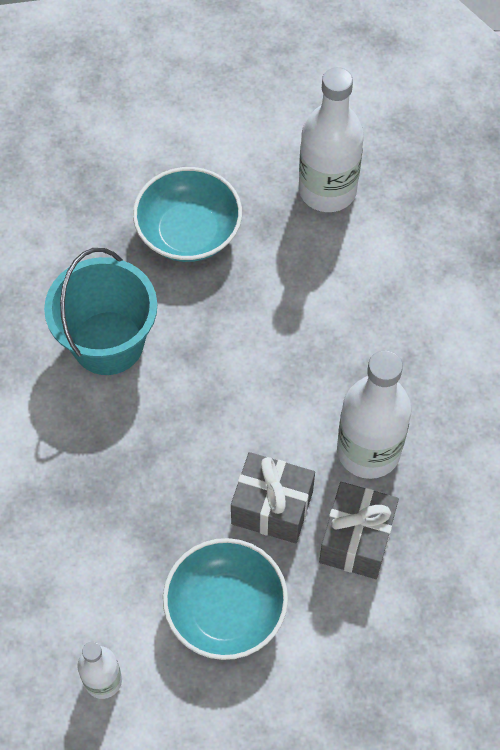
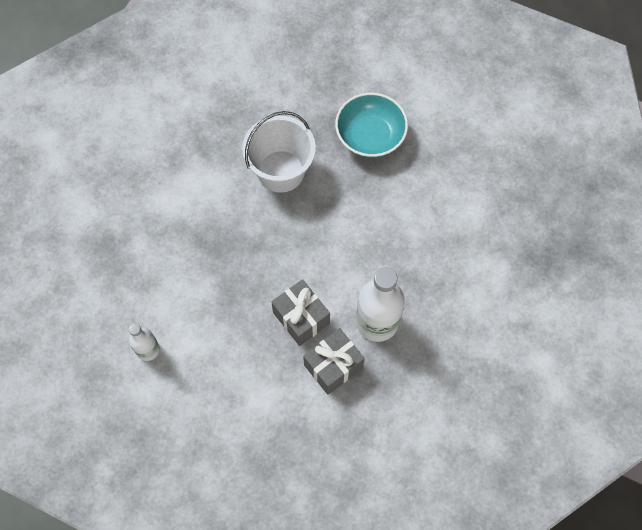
camera: 35 degrees right, 5 degrees up
(108, 343) = (281, 171): turquoise bucket -> white bucket
(225, 609) = (236, 356): turquoise bowl -> none
(327, 190) = (467, 159): white bottle -> none

